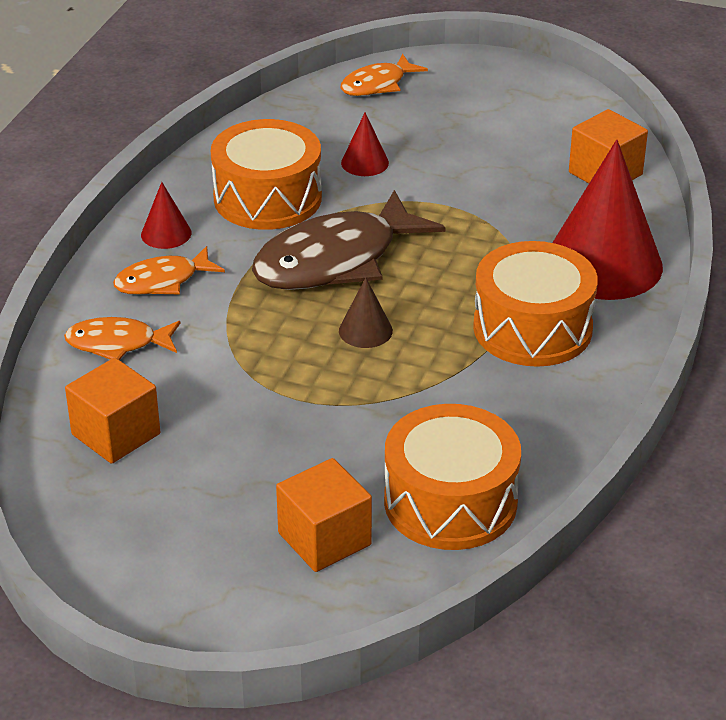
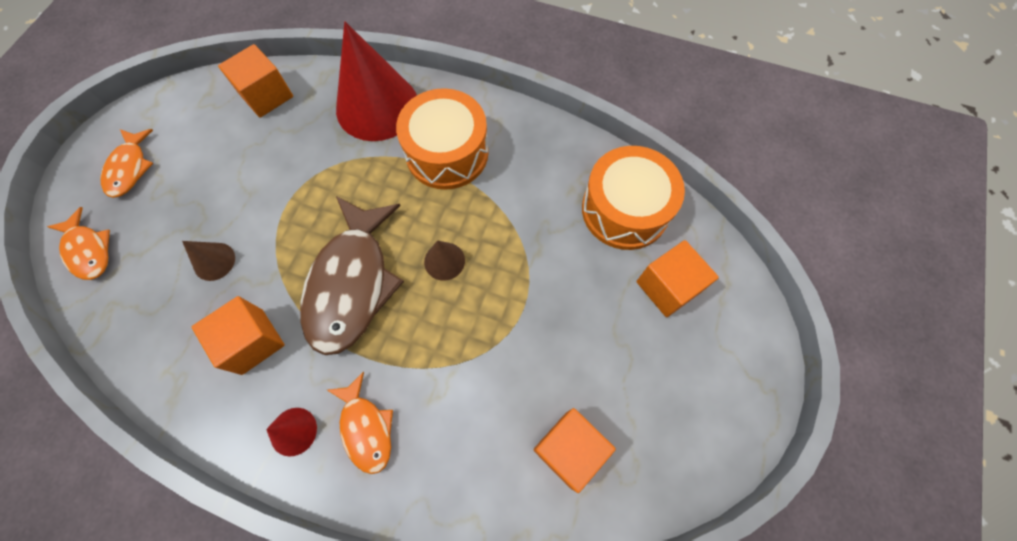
camera: 90 degrees left, 30 degrees up
(117, 343) = (452, 461): orange fish -> orange fish (130, 168)
(267, 198) = (252, 341): orange drum -> orange cube
(336, 260) = (352, 283): brown fish -> brown fish turned 45 degrees clockwise
(365, 163) = (214, 261): red cone -> brown cone

